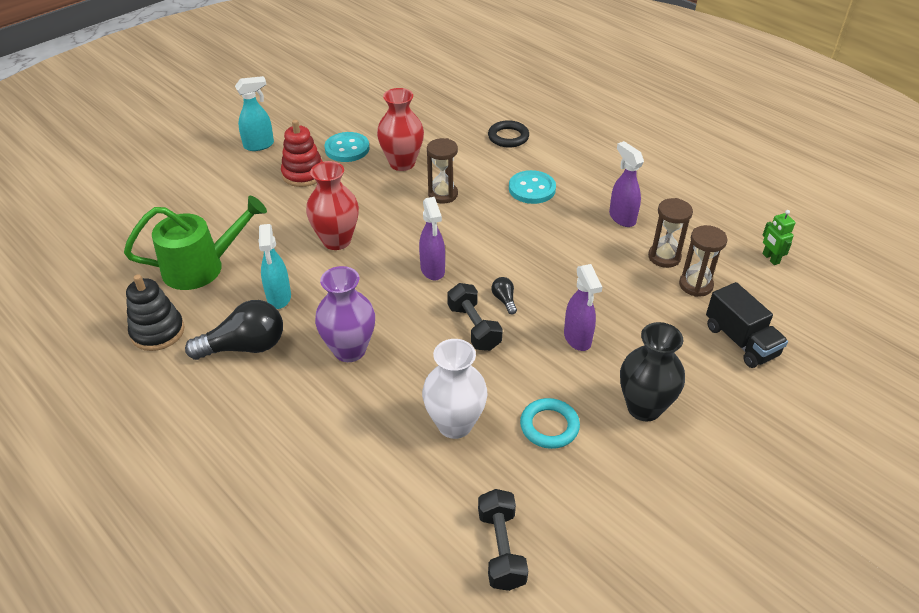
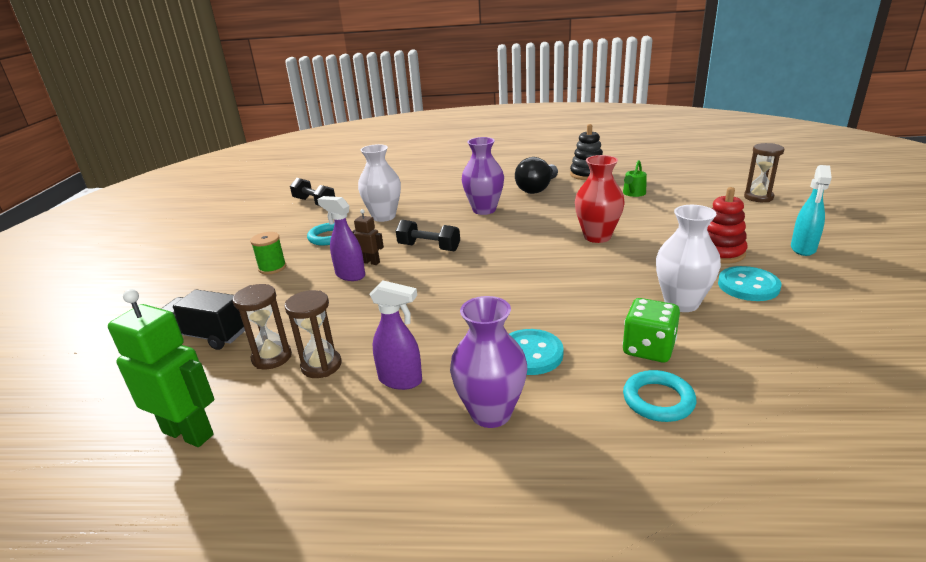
camera: 140 degrees right, 15 degrees down
(202, 267) = (633, 193): green watering can -> green watering can, size x0.49
(279, 298) = (564, 205): turquoise spray bottle -> none
(402, 163) = (681, 303): red vase -> white vase
(432, 270) = (504, 256): purple spray bottle -> none
(443, 194) = (595, 301): brown hourglass -> brown hourglass (758, 197)
(469, 155) = (648, 349): none -> green dice
(504, 300) = (429, 268): black light bulb -> none
(508, 137) = (658, 400): black ring -> turquoise ring
(544, 344) = (370, 262): none -> brown robot
(592, 175) = (491, 413): none -> purple vase
(644, 407) = (272, 268): black vase -> green spool
(770, 258) = (188, 433): green robot -> green robot, size x1.93

